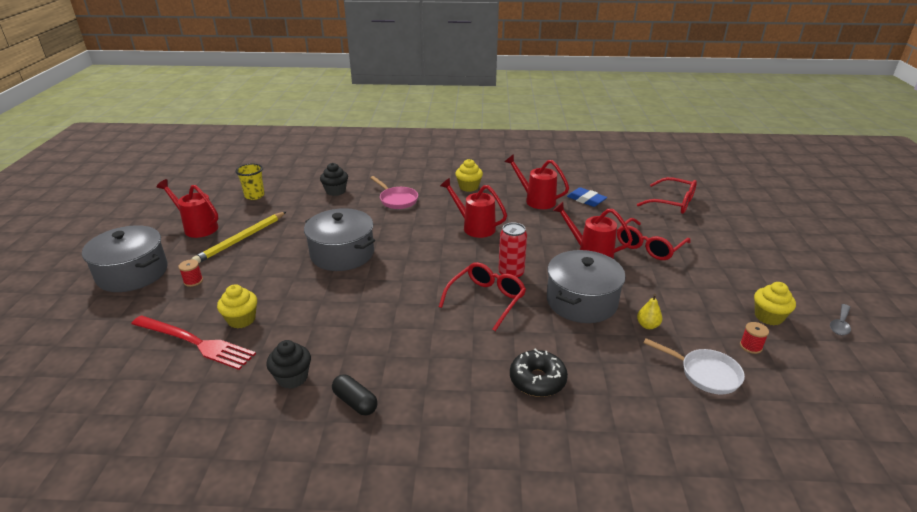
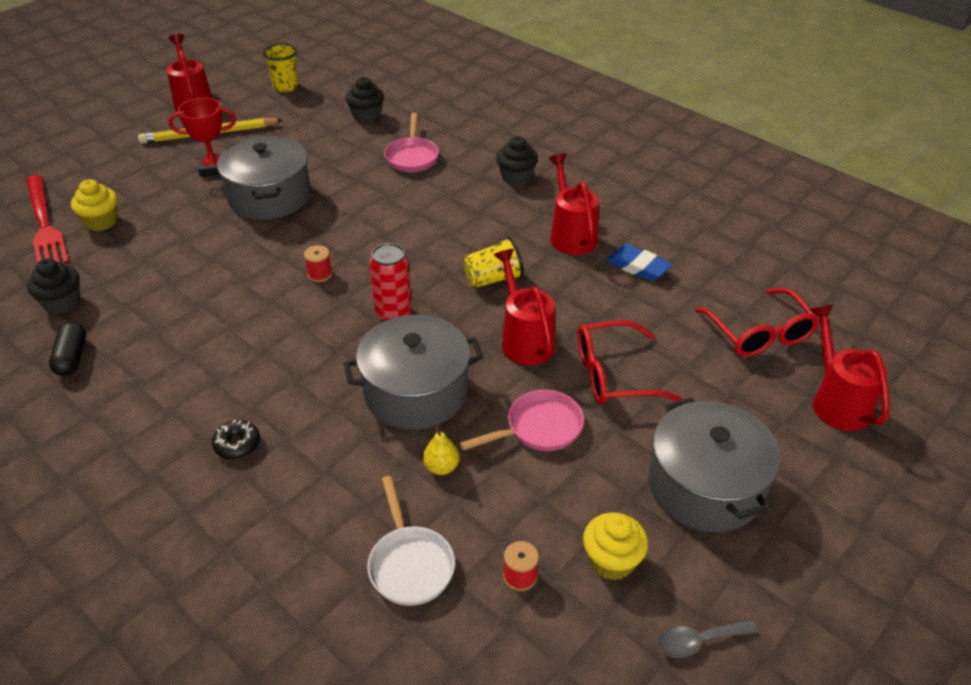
camera: 40 degrees right, 10 degrees up
(132, 273) = (89, 128): grey pot -> grey pot (705, 486)
(193, 281) = (118, 160): red spool -> red spool (320, 274)
(277, 255) = (214, 168): none -> red trophy
(468, 187) = (516, 177): yellow cupcake -> black cupcake
(474, 227) = (443, 234): red watering can -> red watering can (836, 401)
(486, 300) = (322, 328): red glasses -> none
(533, 235) = (493, 279): none -> yellow cup
(537, 380) = (237, 445): black donut -> black donut, size x0.62
(586, 200) = (638, 267): blue eraser -> blue eraser turned 45 degrees counterclockwise
(657, 284) = (538, 428): none -> pink pan

